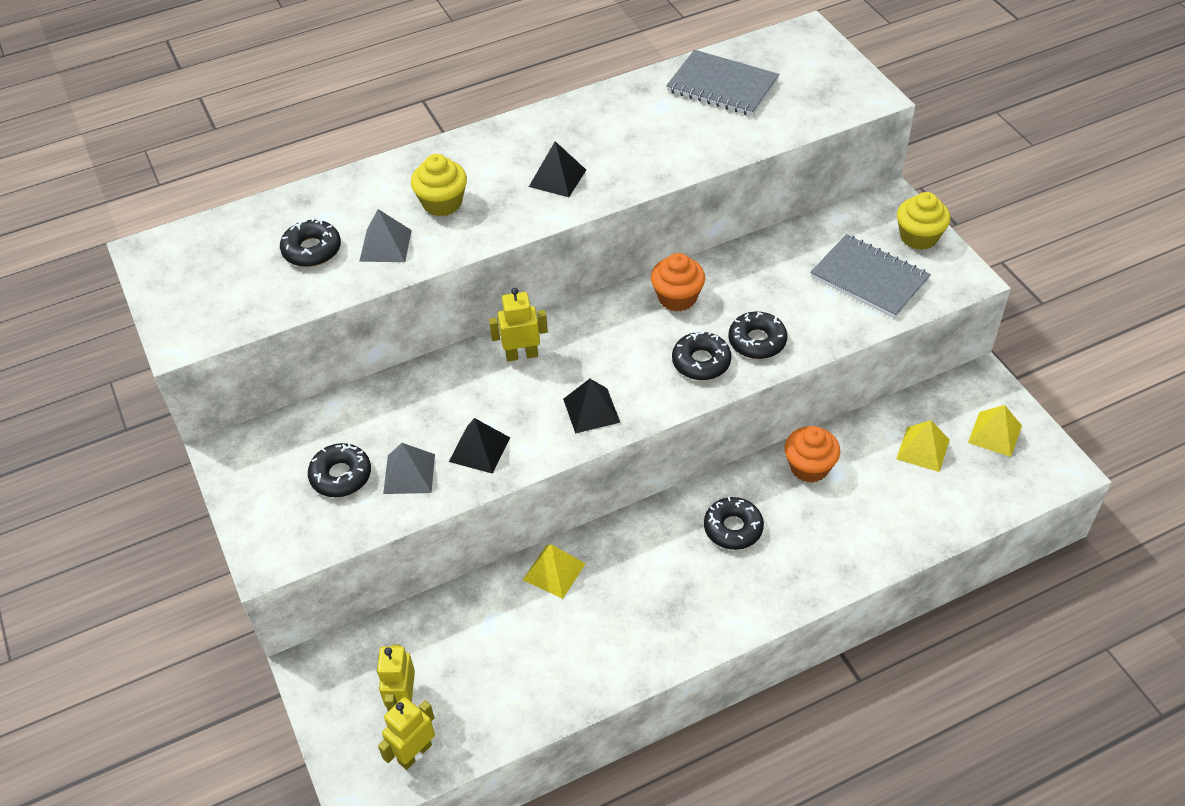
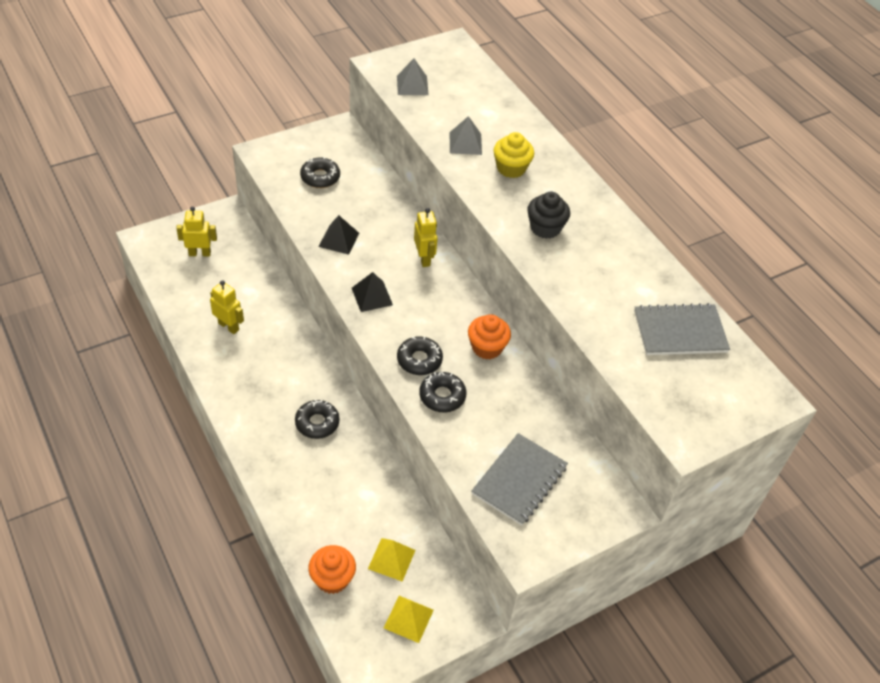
camera: 80 degrees right, 0 degrees up
(312, 250) = (459, 110): black donut -> none
(409, 473) = (320, 207): grey pyramid -> grey pyramid (412, 85)
(414, 753) = (164, 260): yellow robot -> yellow robot (229, 326)
(554, 571) = (286, 322): yellow pyramid -> none
(557, 178) = (545, 228): black pyramid -> black cupcake
(722, 86) = (680, 332): grey notebook -> grey notebook turned 60 degrees clockwise
(809, 467) = (373, 475): orange cupcake -> orange cupcake (332, 578)
(919, 237) = (577, 525): yellow cupcake -> none

